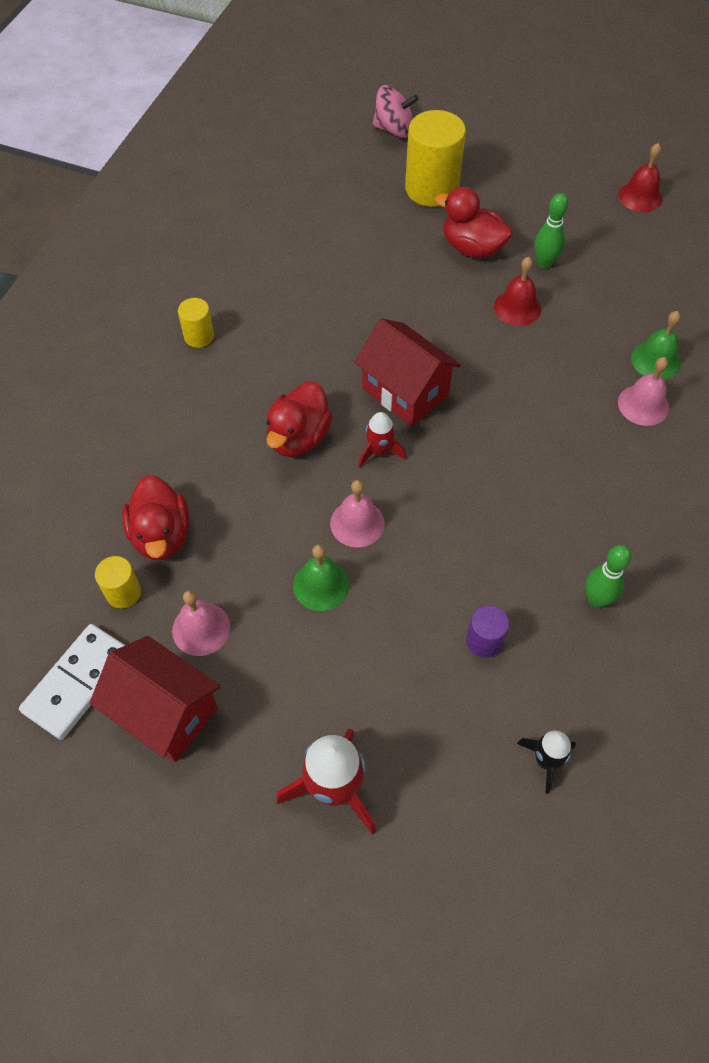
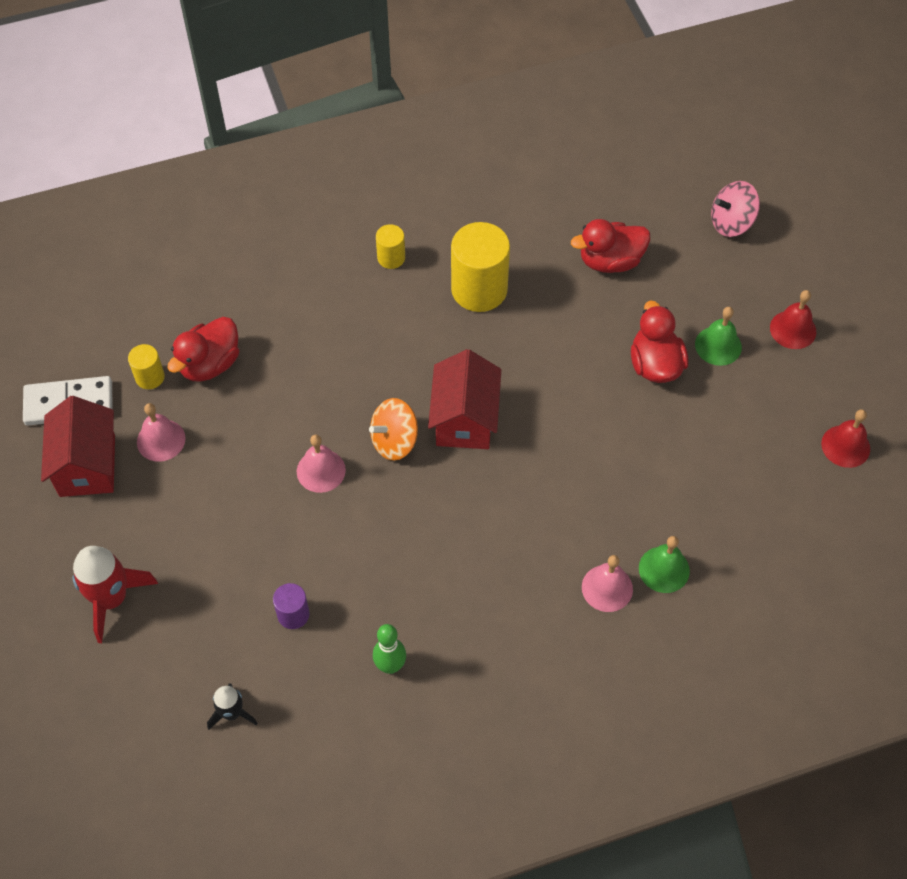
camera: 50 degrees right, 0 degrees up
(298, 437) = (360, 383): red duck -> red duck (610, 261)
(321, 585) = (252, 484): green bell -> green bell (718, 345)
(379, 451) = (394, 441): red rocket -> orange spinning top
(394, 129) = (731, 222): pink spinning top -> pink spinning top turned 105 degrees clockwise
(431, 189) = (691, 294): yellow cylinder -> yellow cylinder (479, 289)
(517, 308) = (622, 437): red bell -> red bell (793, 329)
(544, 263) = (691, 425): green bowling pin -> none

